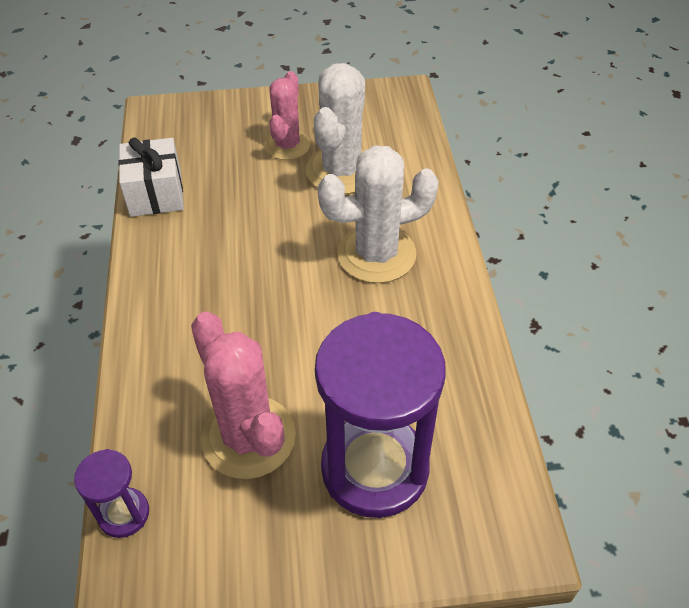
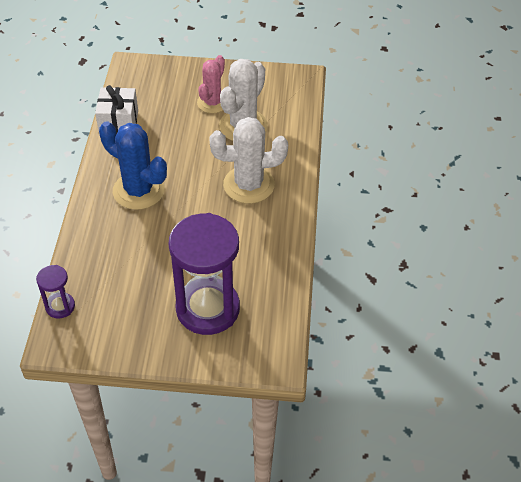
camera: 10 degrees right, 0 degrees up
(211, 291) = (138, 191): none -> blue cactus
(248, 437) = (140, 279): pink cactus -> none

